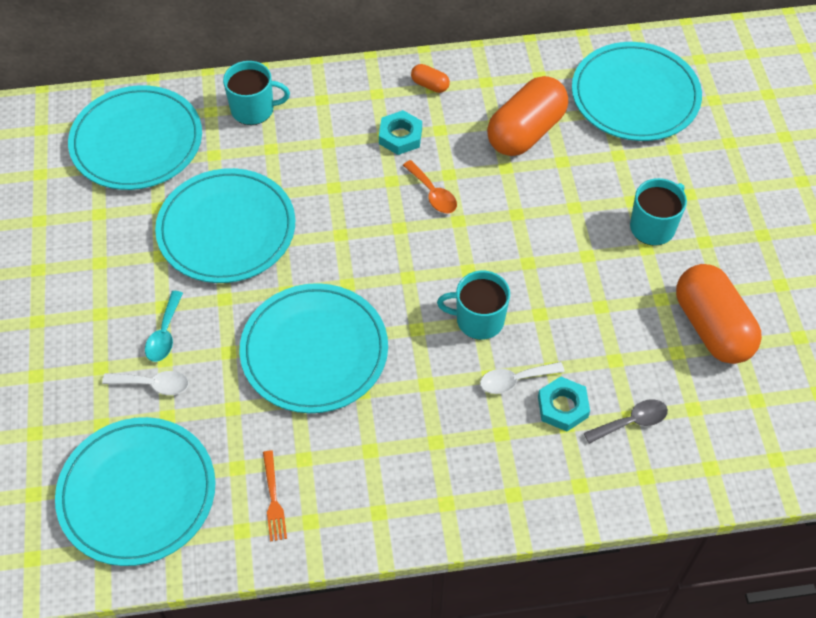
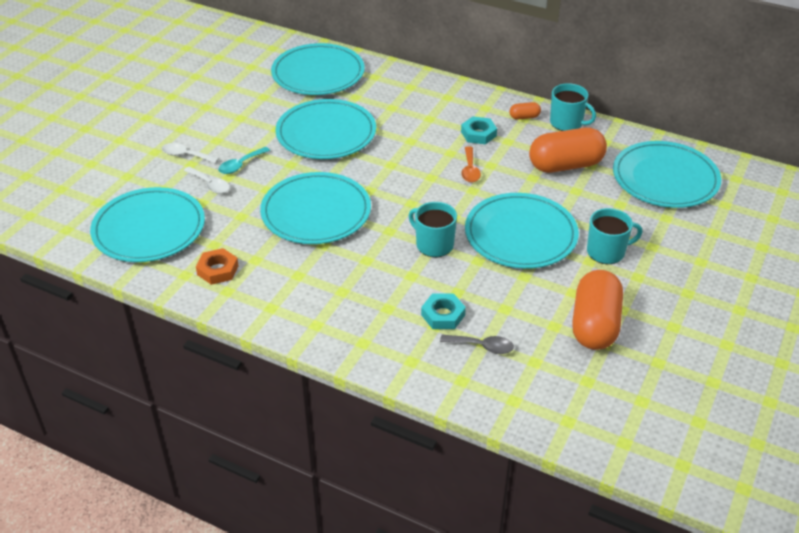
camera: 35 degrees right, 15 degrees down
(253, 109) = (401, 85): turquoise mug -> turquoise mug (567, 123)
(273, 500) = (217, 270): orange fork -> orange nut
(430, 85) = (524, 117): orange capsule -> orange capsule turned 75 degrees counterclockwise
(515, 380) = (425, 286): white spoon -> white spoon (186, 155)
(554, 253) = (520, 234): none -> turquoise plate

